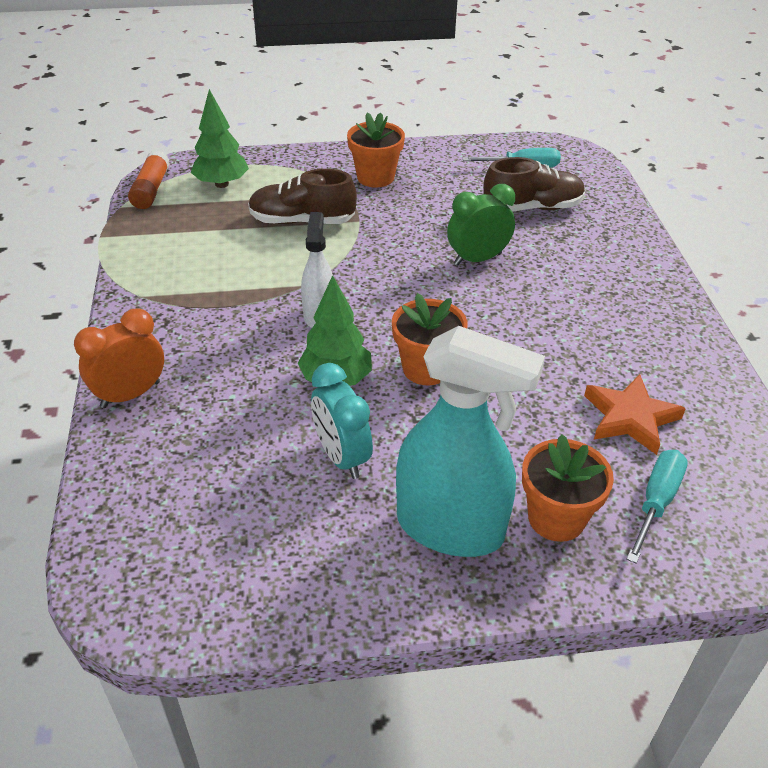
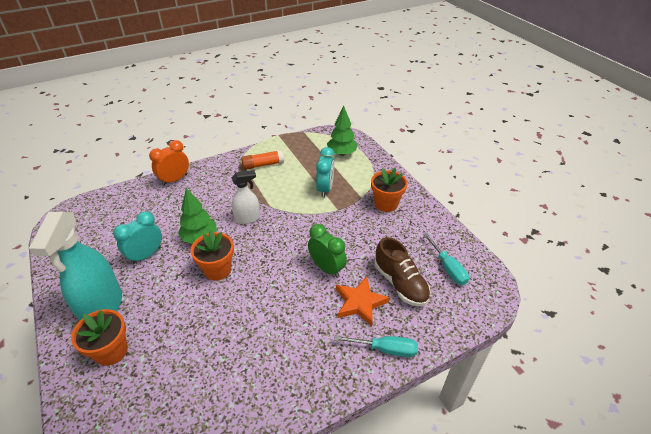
camera: 70 degrees right, 0 degrees up
(130, 394) = (175, 180): orange clock -> orange clock turned 75 degrees counterclockwise
(151, 190) = (323, 135): orange glue stick -> orange glue stick (263, 165)
(302, 221) = (325, 189): brown shoe -> turquoise clock
(630, 418) = (198, 376): orange star -> orange star (360, 303)
(656, 502) = (126, 400): turquoise screwdriver -> turquoise screwdriver (385, 349)

